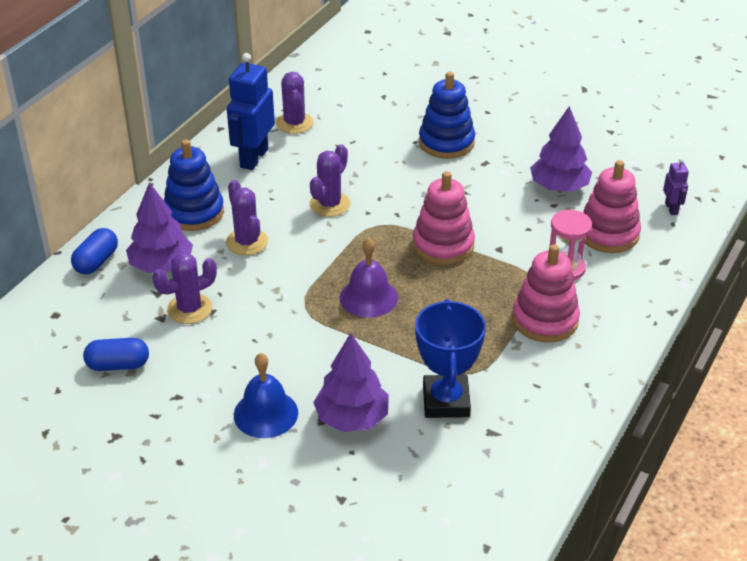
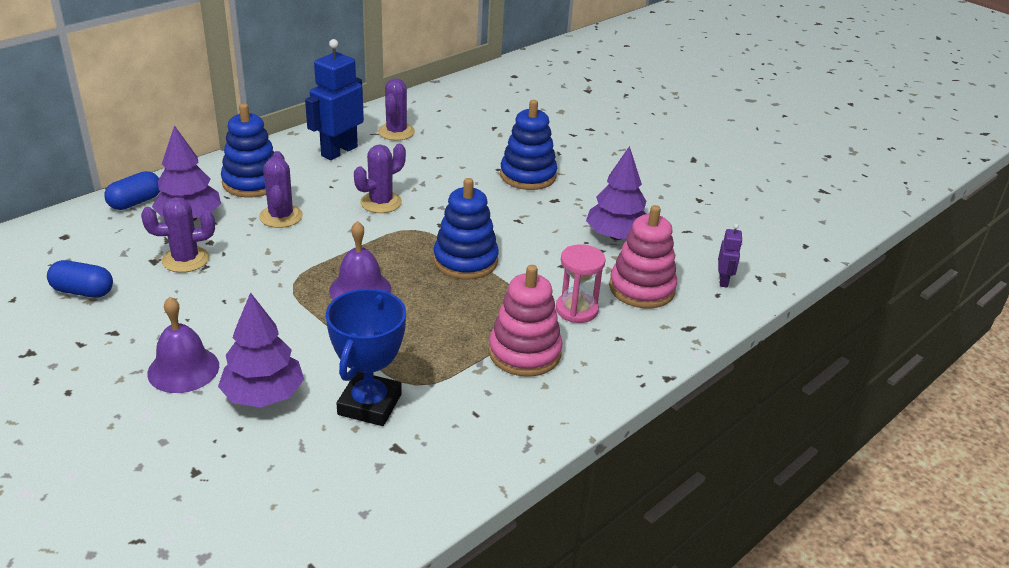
camera: 15 degrees right, 5 degrees down
(265, 413) = (183, 369): blue bell -> purple bell
(443, 245) = (465, 261): pink stacking toy -> blue stacking toy

